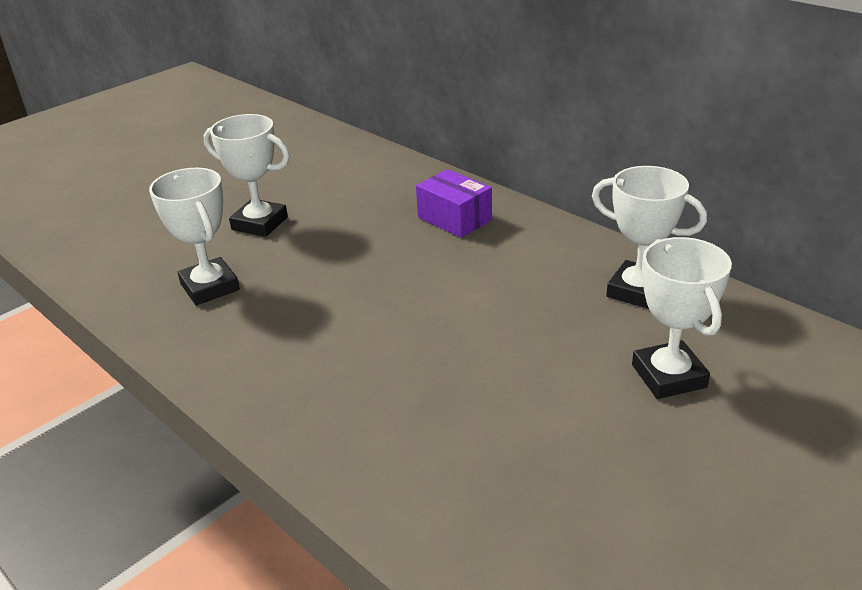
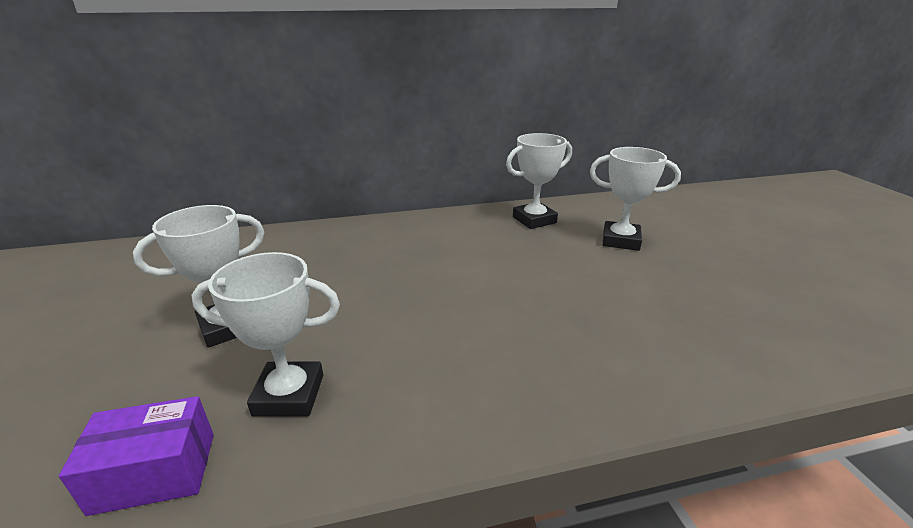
camera: 60 degrees left, 5 degrees down
(454, 219) = (376, 241): purple box -> purple box (155, 472)

